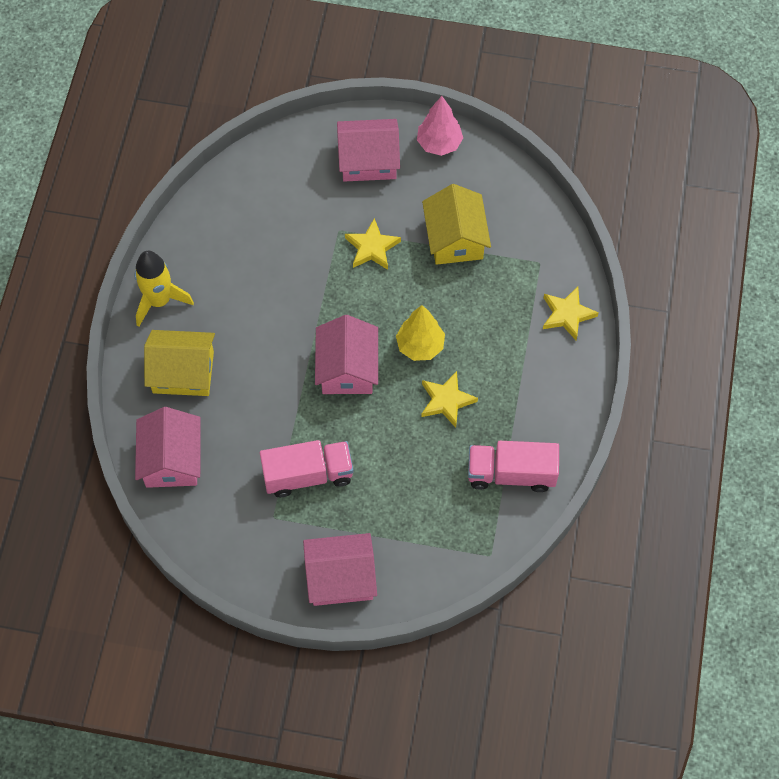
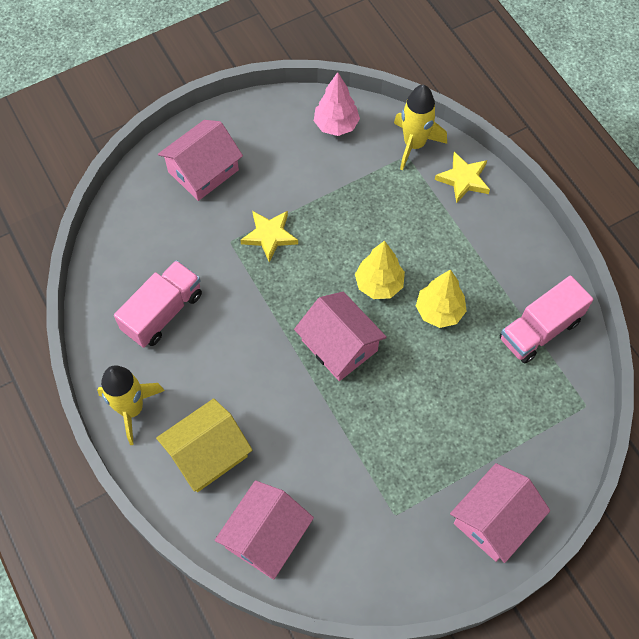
camera: 40 degrees left, 0 degrees up
(171, 459) = (266, 536): pink house -> pink house turned 75 degrees clockwise
(308, 475) = (389, 457): pink truck -> pink truck (163, 312)
(439, 144) = (247, 120): pink tree -> pink tree (336, 125)
(446, 401) = (439, 311): yellow star -> yellow tree
(455, 238) = (327, 182): yellow house -> none
(554, 258) = (414, 144): none -> yellow rocket

